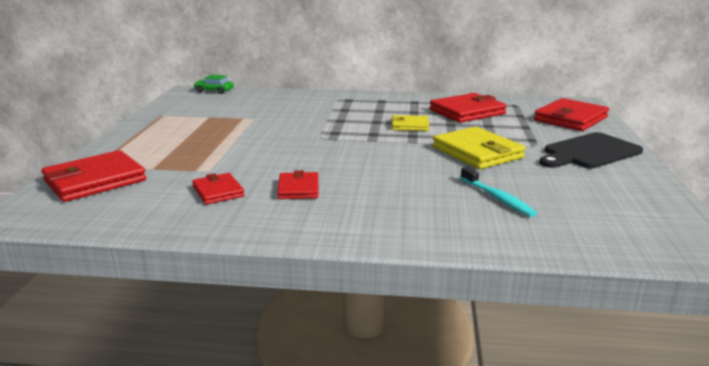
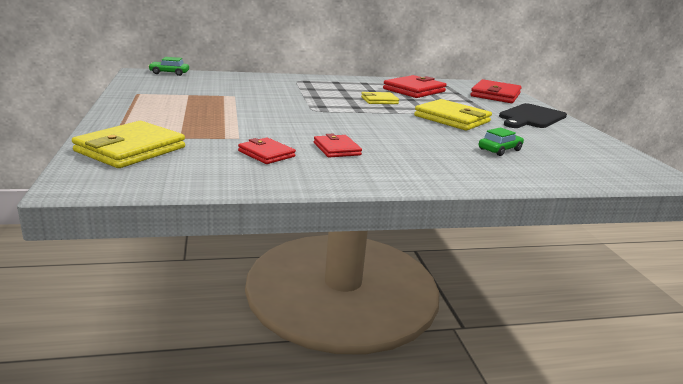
camera: 20 degrees left, 0 degrees up
(95, 181) = (130, 149): red wallet -> yellow wallet
(497, 198) = (499, 150): turquoise toothbrush -> green car

